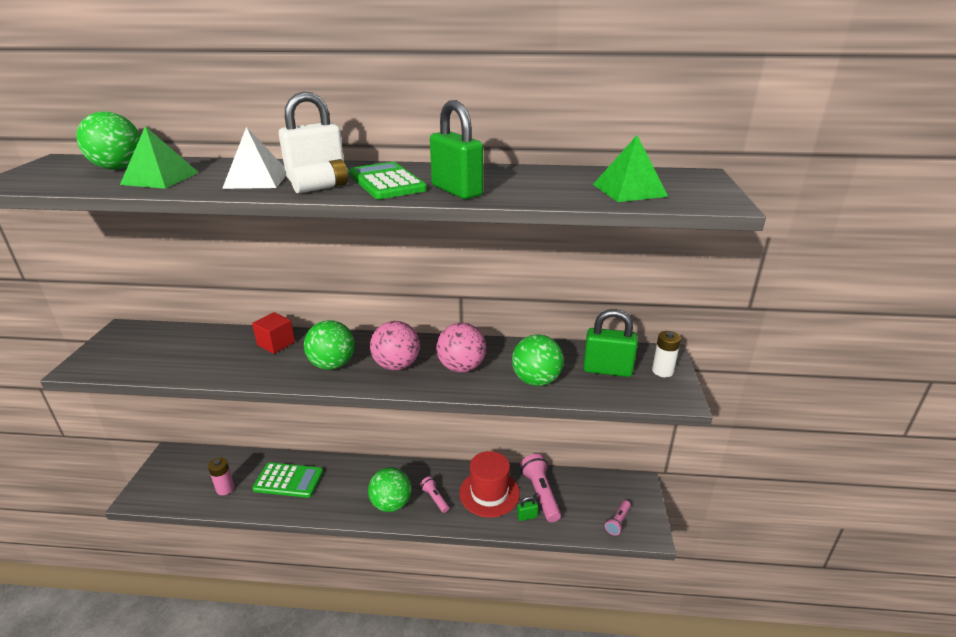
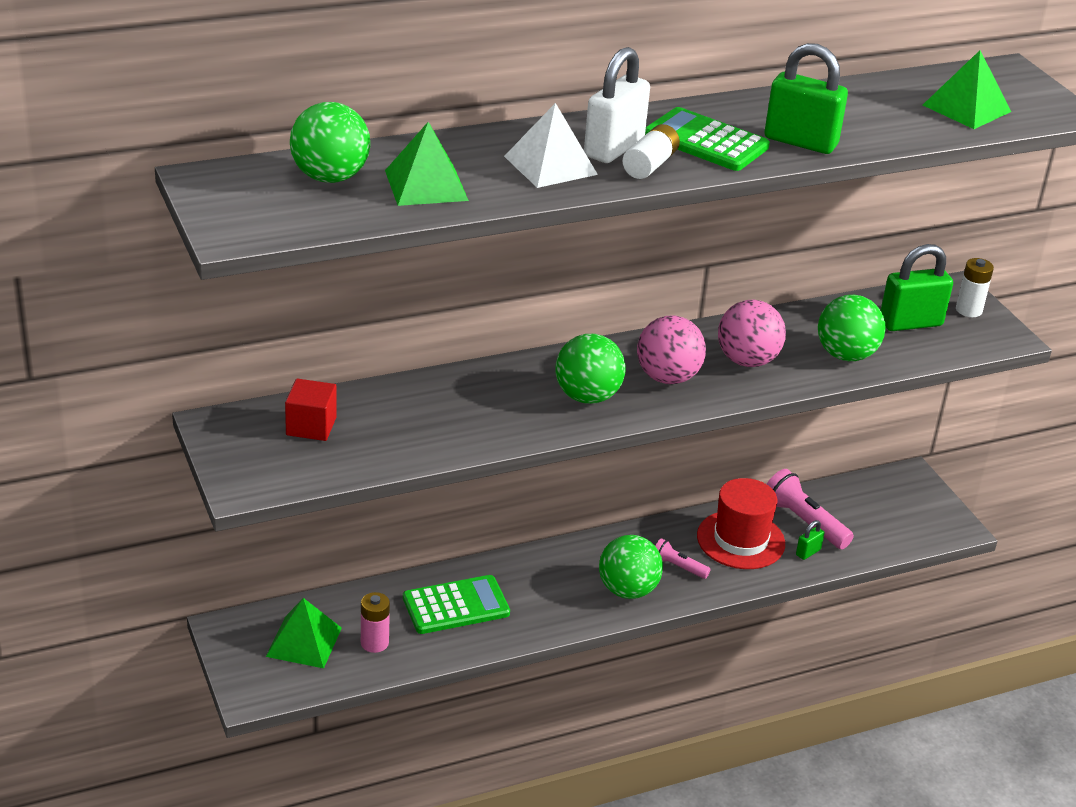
camera: 30 degrees left, 5 degrees up
(194, 475) = (304, 642): none -> green pyramid
(276, 344) = (476, 388): red cube -> red cube (311, 426)
(618, 522) = (915, 526): pink flashlight -> none

